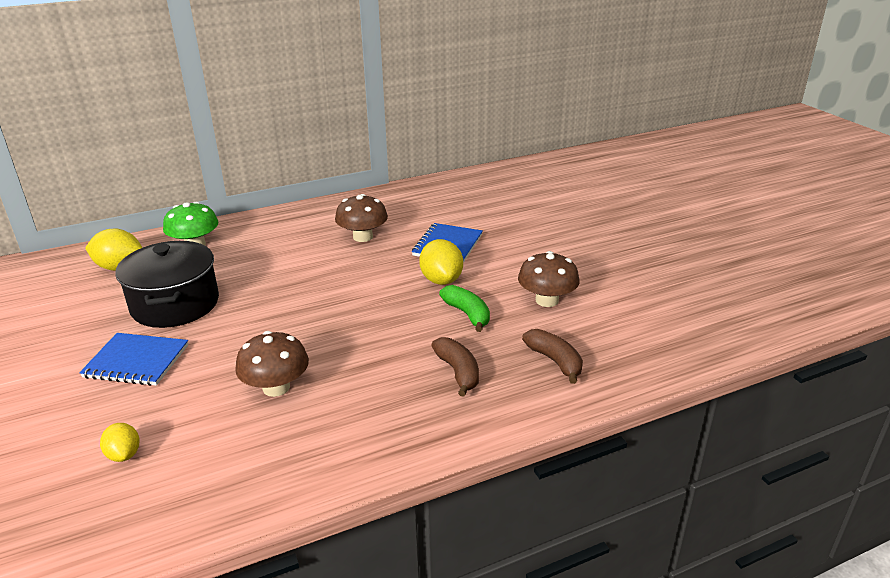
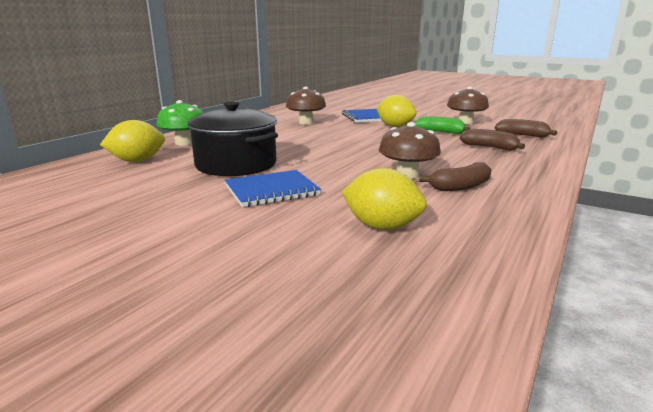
camera: 35 degrees left, 10 degrees down
(124, 455) = (382, 227): yellow lemon -> yellow lemon, size x1.66
(284, 431) = (460, 187): none -> brown banana

